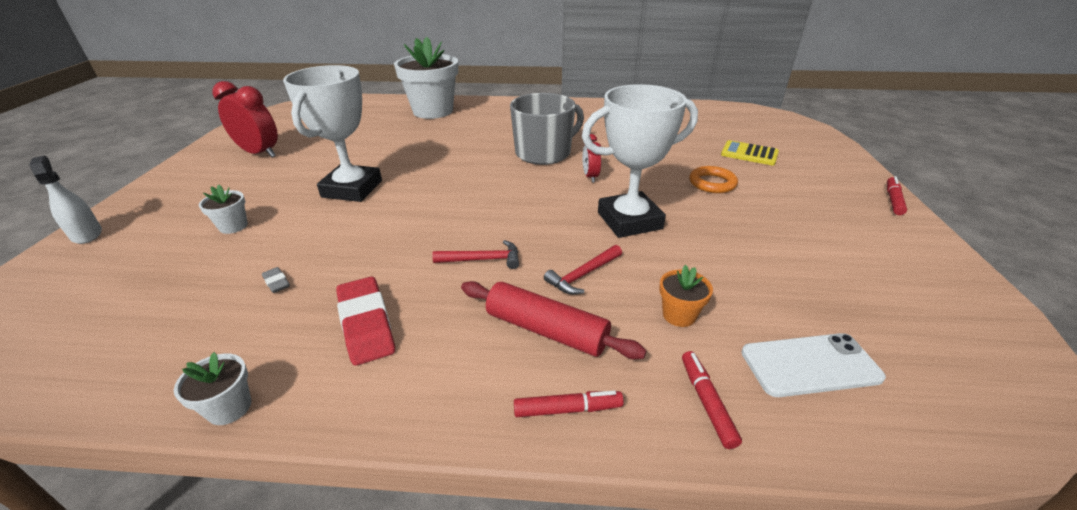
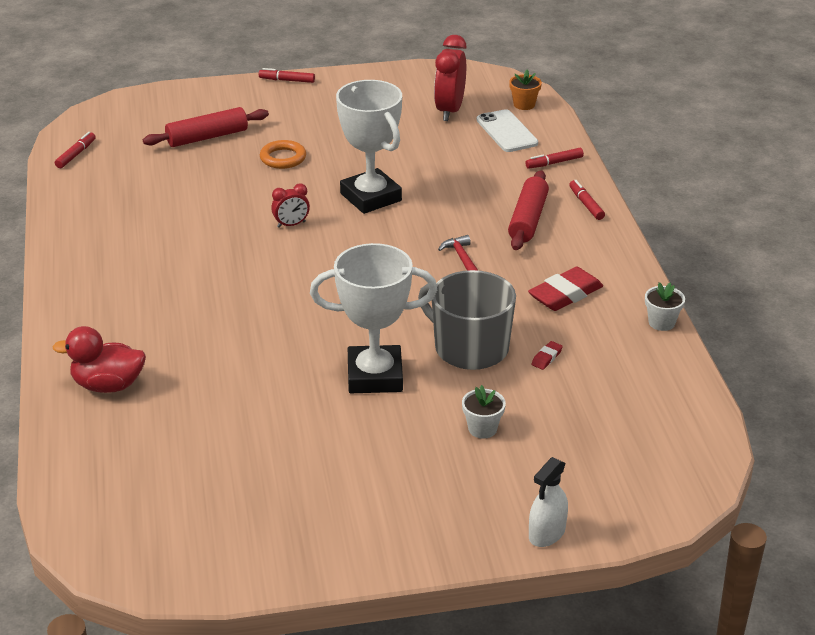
camera: 105 degrees left, 0 degrees up
(259, 153) = (306, 502): red clock -> red clock (449, 110)
(276, 282) = (546, 358): grey eraser -> red eraser
(433, 111) = (108, 385): white flower pot -> red duck
(544, 153) = (239, 261): grey mug -> grey mug (469, 348)
(583, 275) = (460, 212): red hammer -> none
(679, 315) = (485, 172): orange flower pot -> orange flower pot (524, 104)
(714, 110) = (76, 154): none -> red marker
(749, 154) = (207, 137): yellow calculator -> red rolling pin

